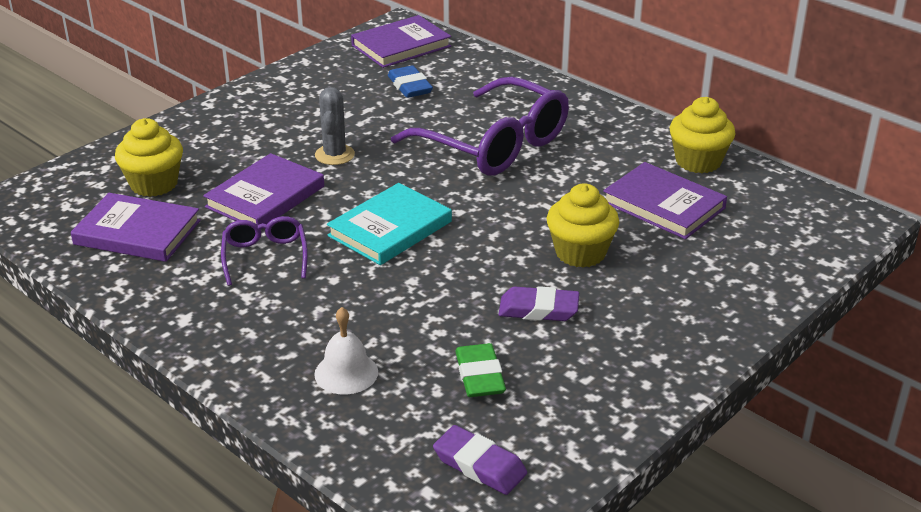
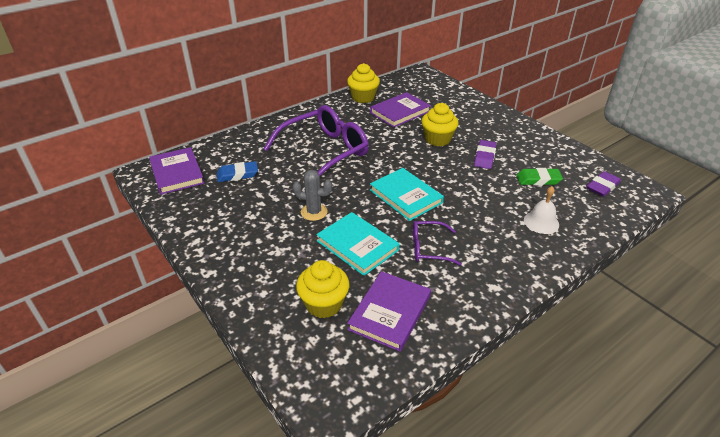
camera: 80 degrees left, 5 degrees up
(265, 197) = (357, 245): purple book -> turquoise book

